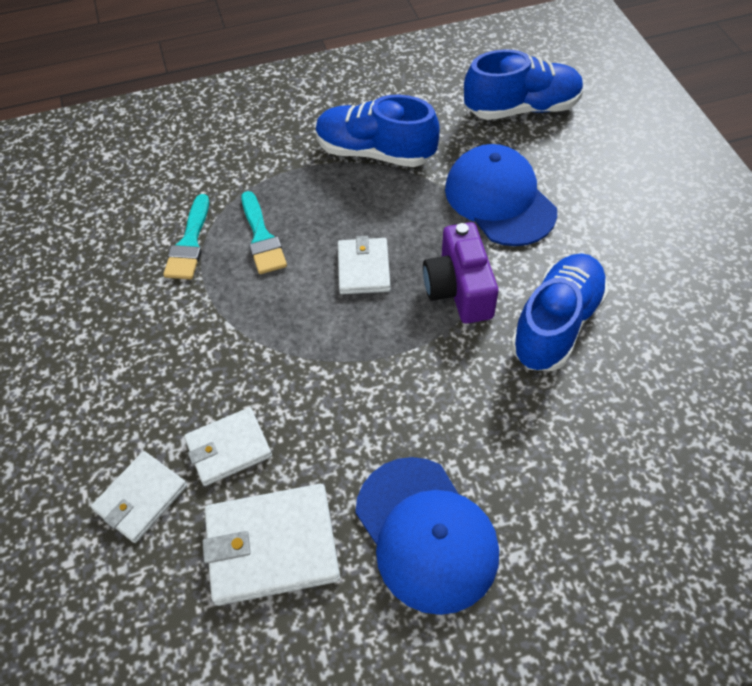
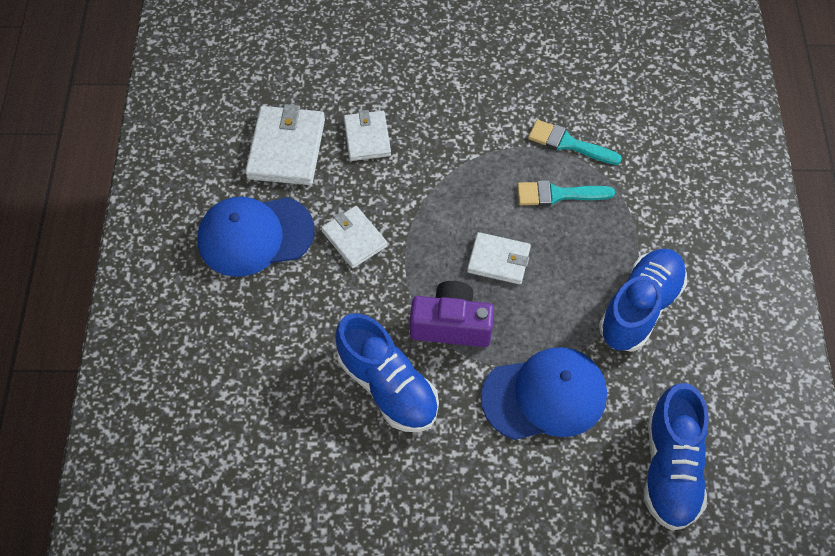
camera: 105 degrees right, 5 degrees up
(141, 498) = (350, 85): white wallet -> white wallet (354, 239)

